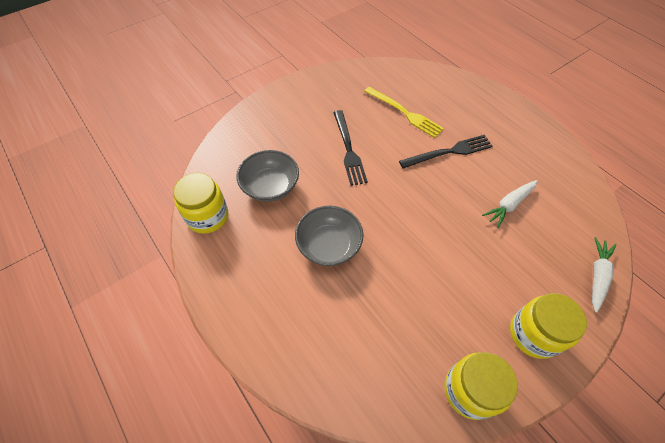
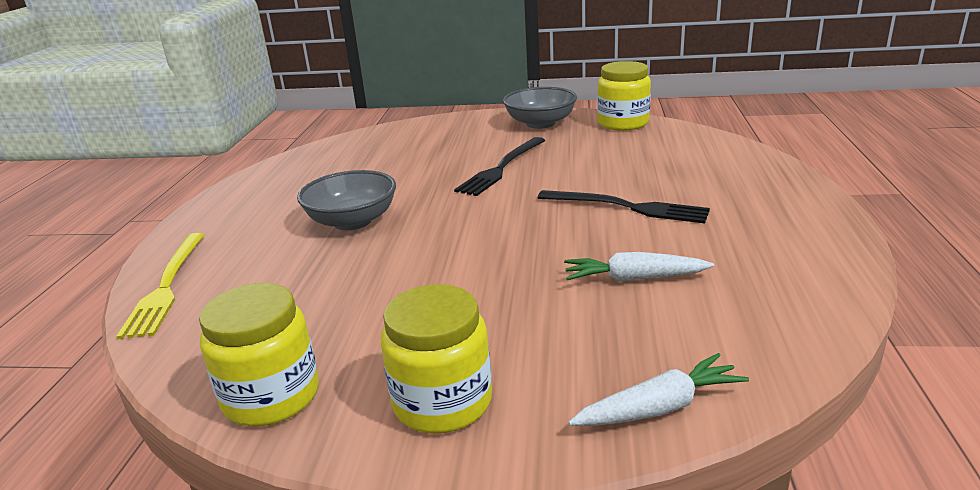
camera: 45 degrees right, 30 degrees down
(207, 216) = (292, 166): yellow jar -> yellow jar (623, 123)
(270, 187) = (376, 167): grey bowl -> grey bowl (540, 123)
(404, 113) = (623, 162): yellow fork -> yellow fork (166, 286)

